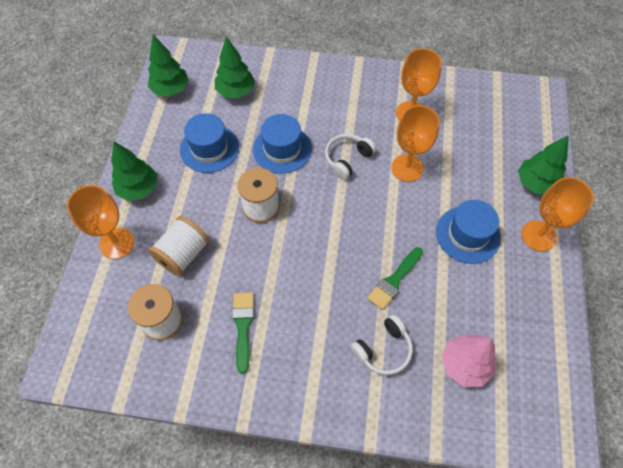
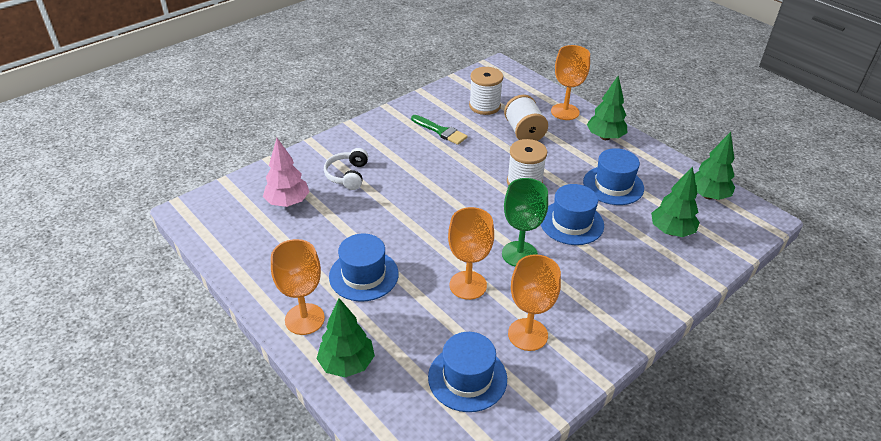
camera: 130 degrees right, 20 degrees down
(347, 159) = (519, 254): white headphones -> green goblet
(394, 280) = (383, 210): green brush -> none
(472, 121) = (467, 378): none -> blue hat

